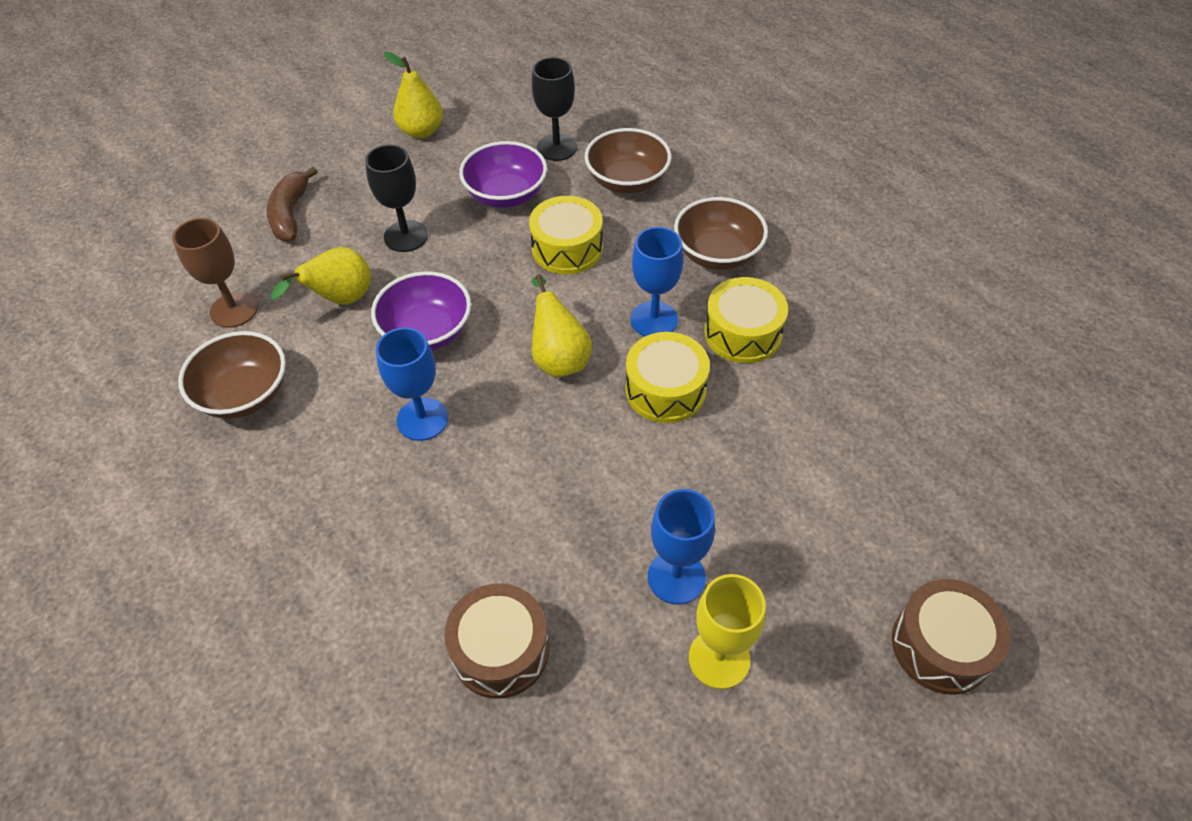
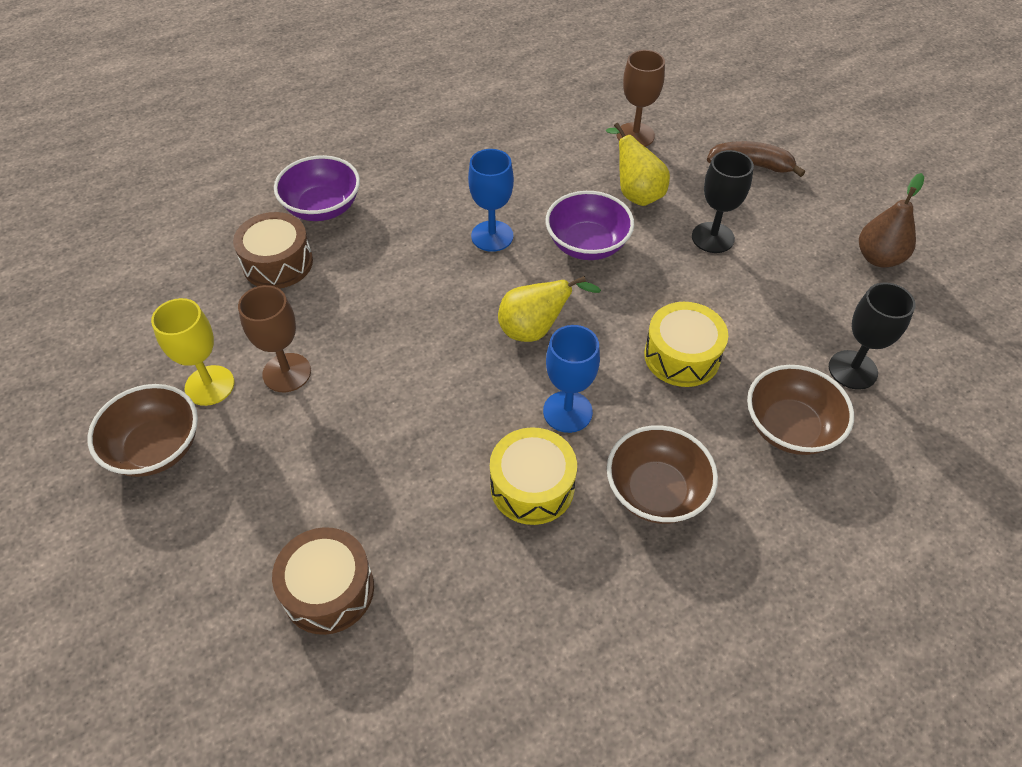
camera: 100 degrees right, 0 degrees up
(245, 394) = (545, 142): brown bowl -> brown bowl (156, 448)
(421, 131) = (878, 258): yellow pear -> brown pear
(506, 195) = (770, 316): purple bowl -> purple bowl (322, 207)
(665, 390) = (476, 403): yellow drum -> none
(676, 577) = (287, 372): blue goblet -> brown goblet
(941, 646) = (140, 547): brown drum -> brown drum (328, 590)

